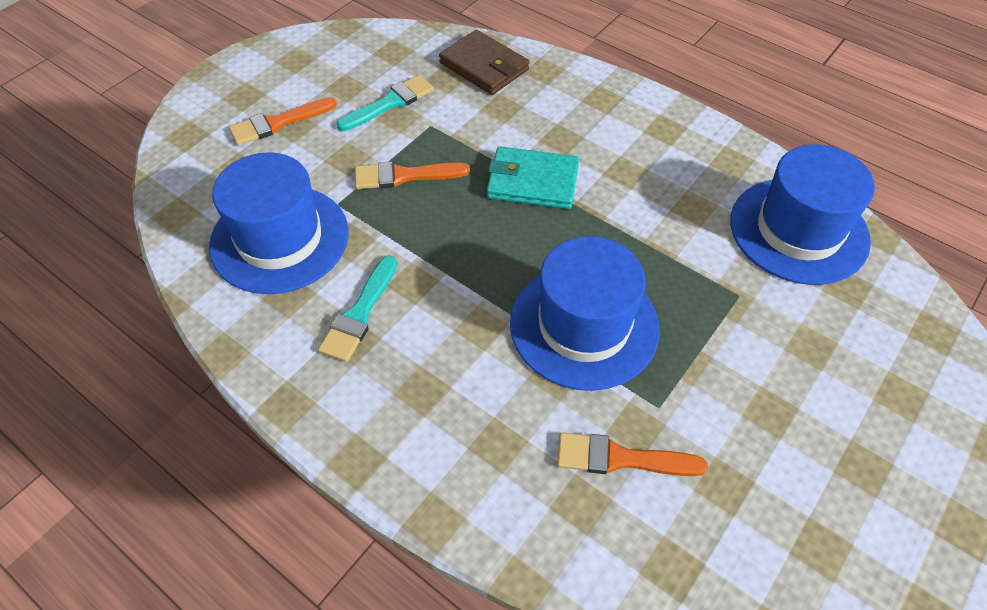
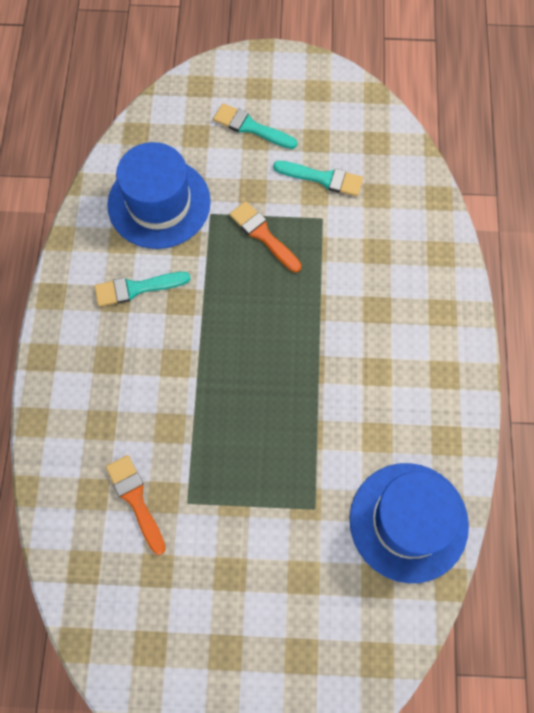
camera: 55 degrees right, 15 degrees up
(278, 123) = (250, 127): orange brush -> turquoise brush
(484, 66) = (410, 211): brown wallet -> none
(532, 182) = (319, 317): turquoise wallet -> none
(584, 325) = (218, 423): blue hat -> none

